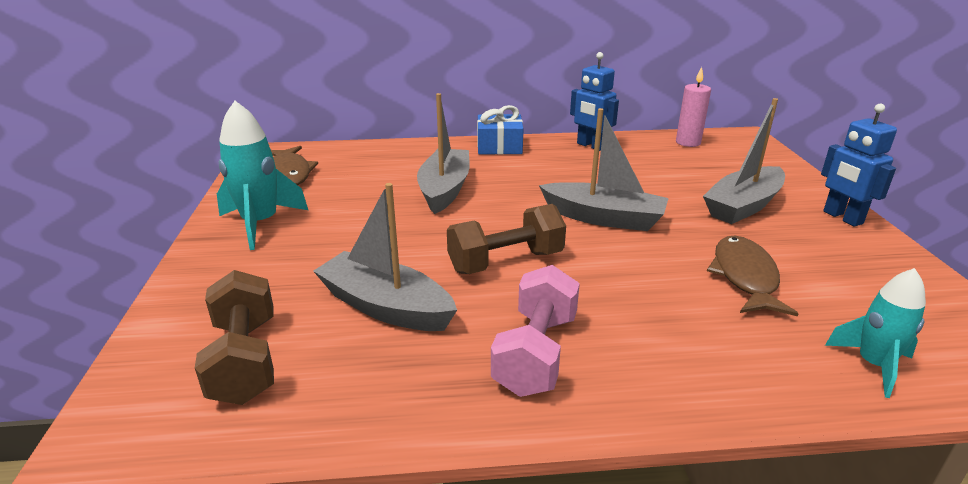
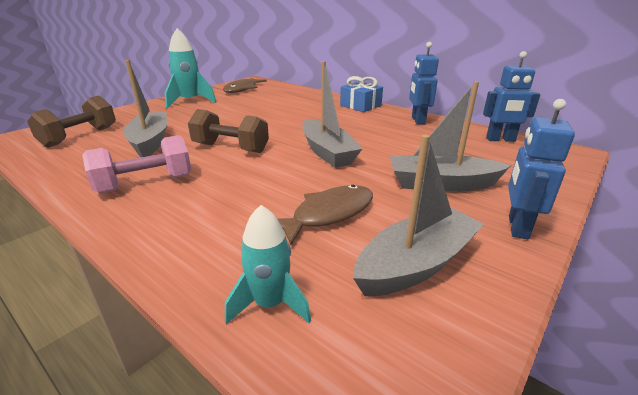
camera: 45 degrees right, 0 degrees up
(444, 190) = (284, 113): grey boat -> grey boat (416, 264)
(688, 142) = (500, 140): pink candle -> blue robot

